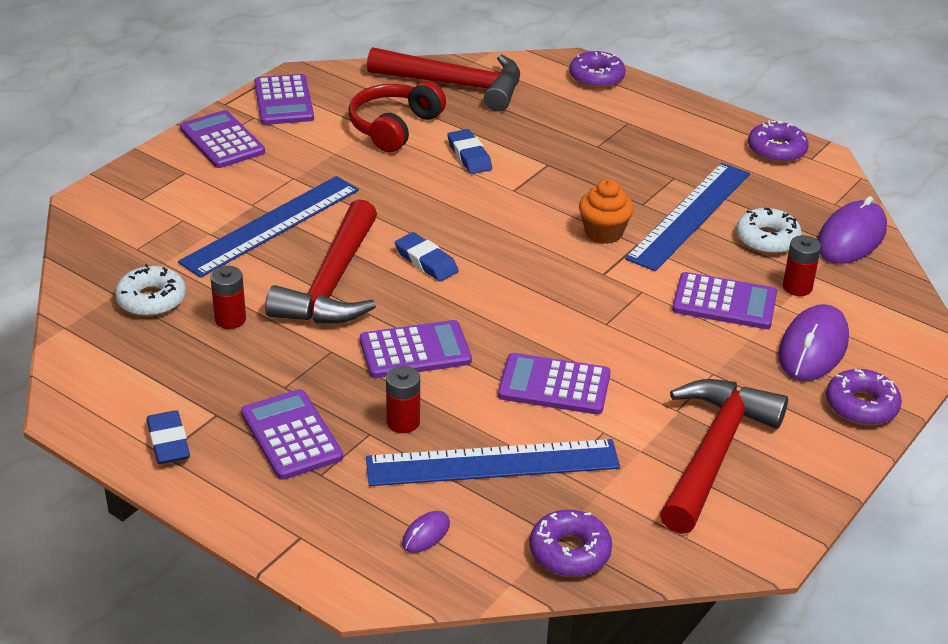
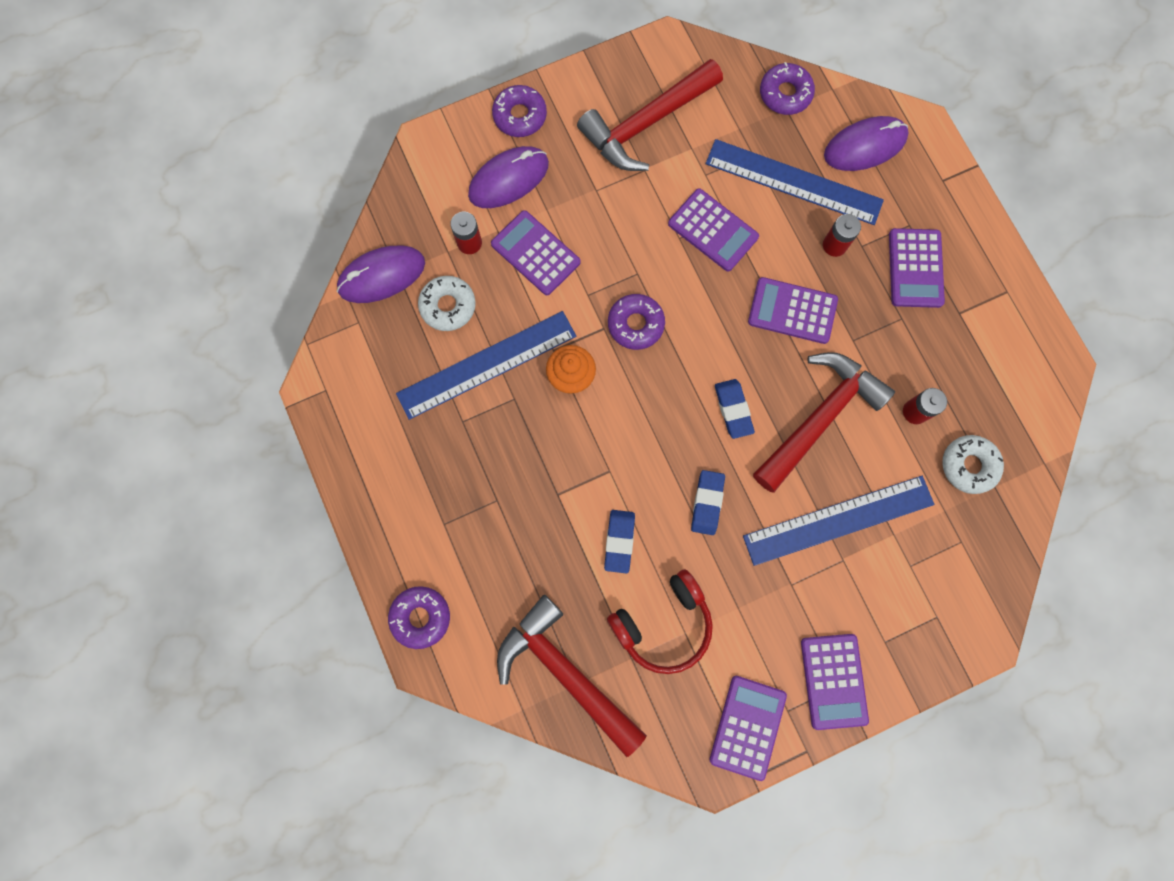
camera: 150 degrees left, 40 degrees up
(168, 442) = (1001, 301): blue eraser -> blue eraser (707, 503)
(426, 534) = (865, 146): purple mouse -> purple mouse, size x2.15
(776, 150) = (345, 416): purple donut -> purple donut (635, 324)

